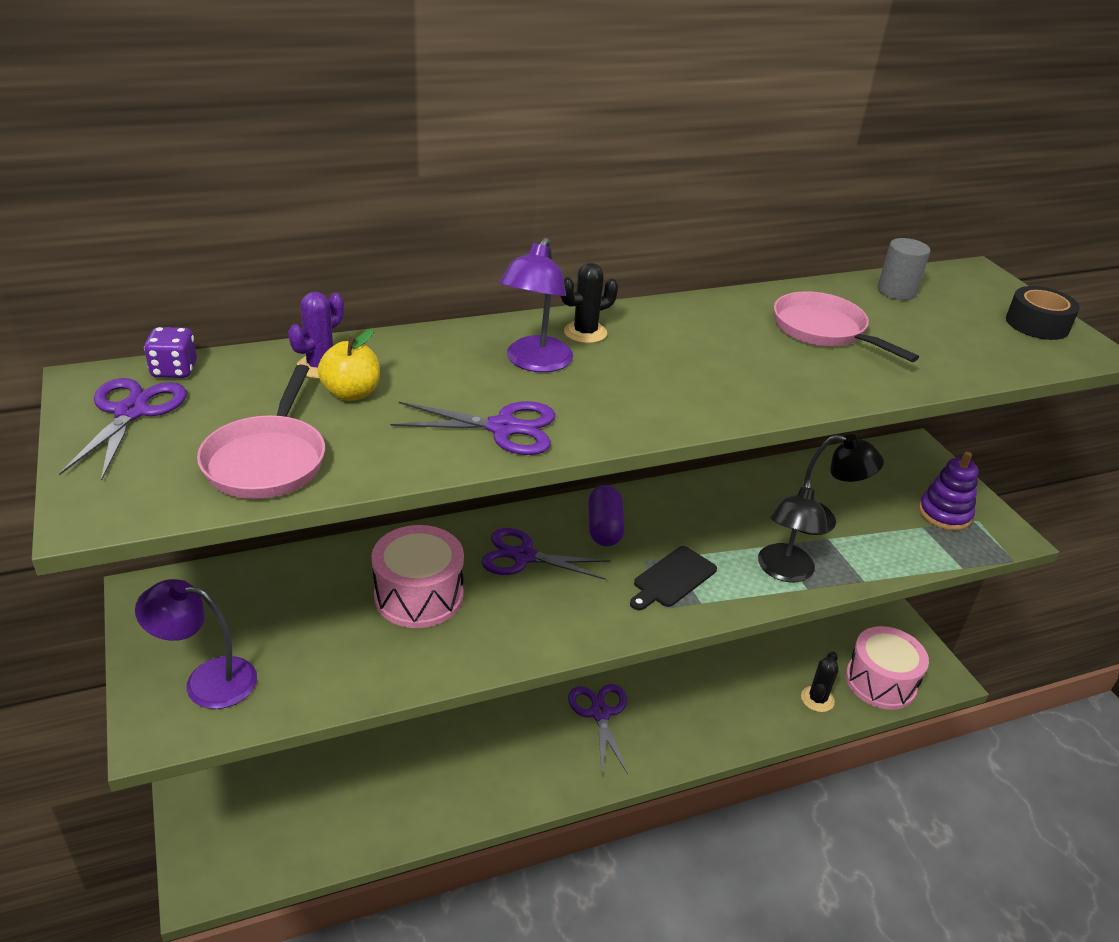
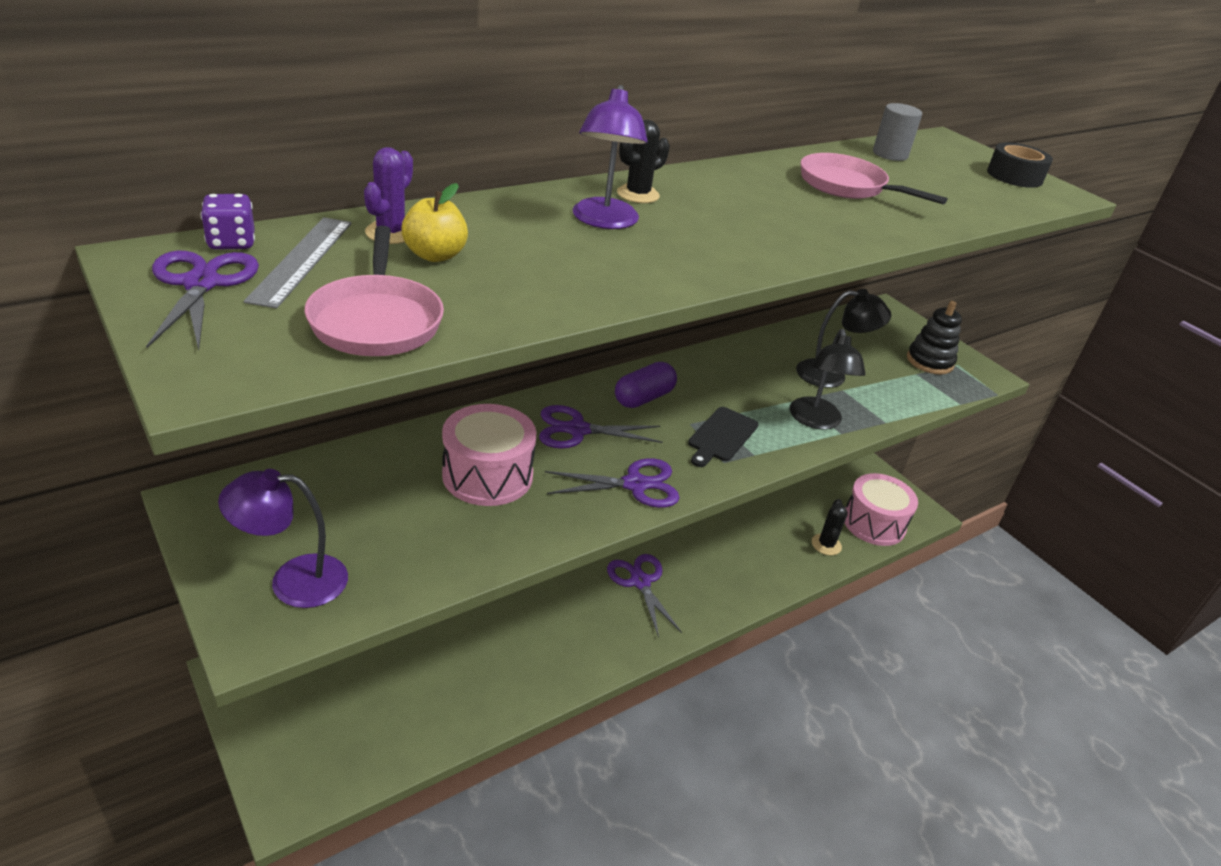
camera: 15 degrees left, 0 degrees up
(228, 392) = (302, 260): none -> grey ruler
(503, 428) = (603, 278): purple scissors -> purple scissors (635, 484)
(604, 528) = (644, 398): purple capsule -> purple capsule turned 60 degrees clockwise
(944, 514) = (929, 361): purple stacking toy -> black stacking toy

